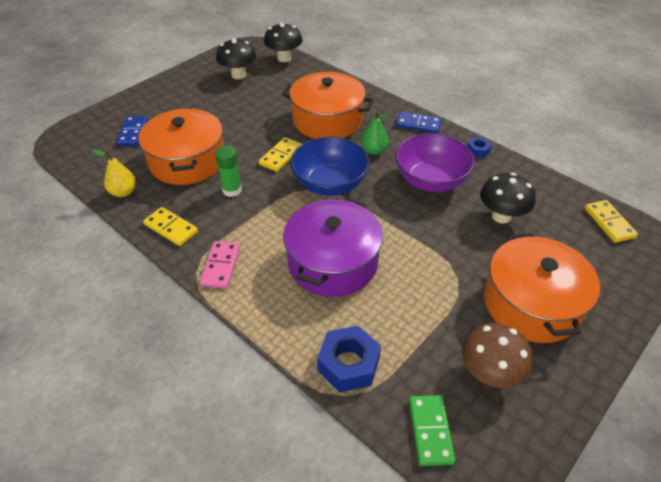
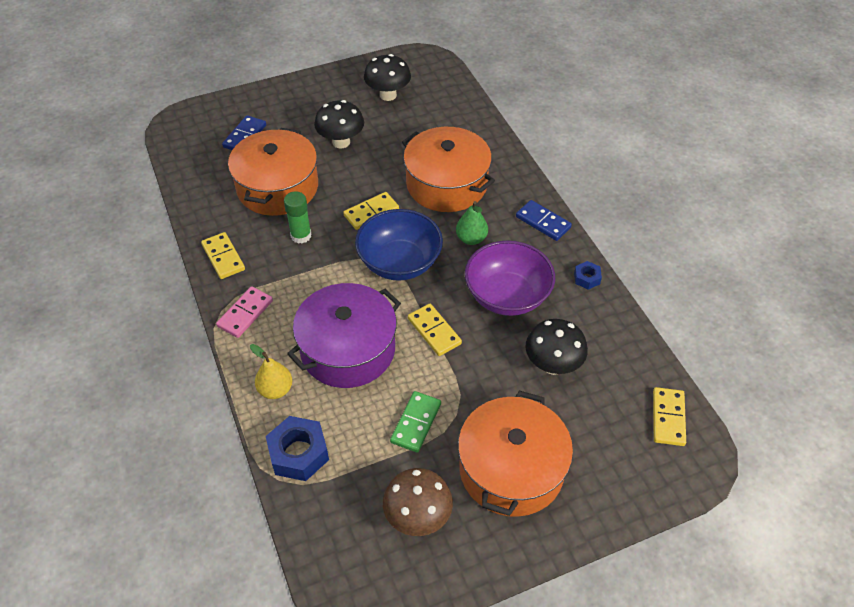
camera: 25 degrees right, 5 degrees up
(123, 192) = (202, 202): yellow pear -> yellow pear (275, 389)
(284, 58) = (450, 87): black mushroom -> black mushroom (341, 142)
(394, 224) = (434, 331): none -> yellow domino
(430, 431) = (329, 542): green domino -> green domino (416, 423)

